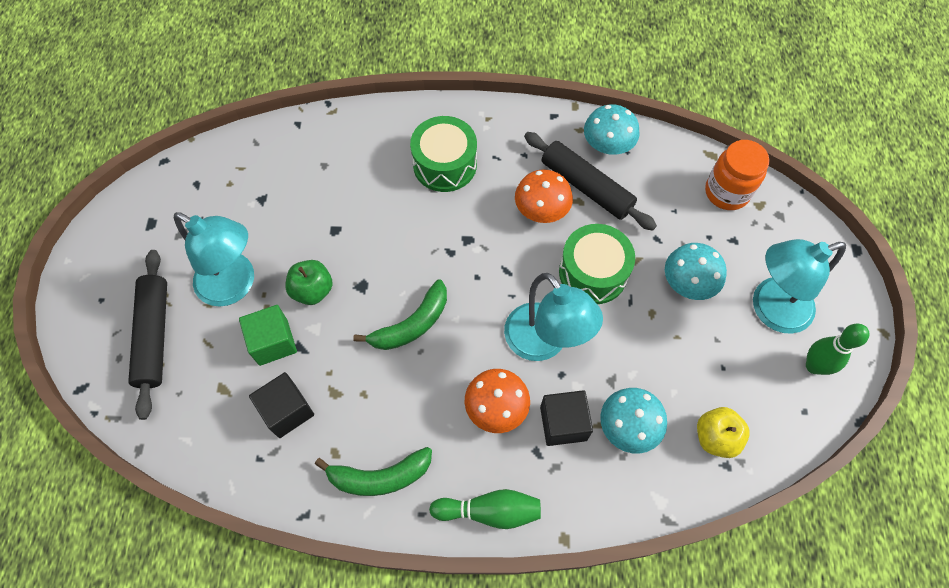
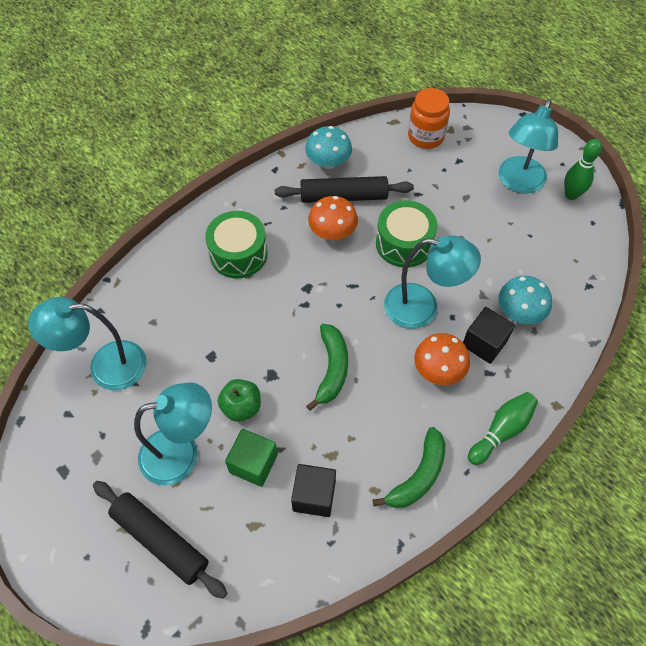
camera: 45 degrees left, 5 degrees down
(256, 171) = (105, 366): none -> turquoise lamp
(688, 283) = (461, 205): turquoise mushroom -> none
(715, 437) = (567, 276): yellow apple -> none

